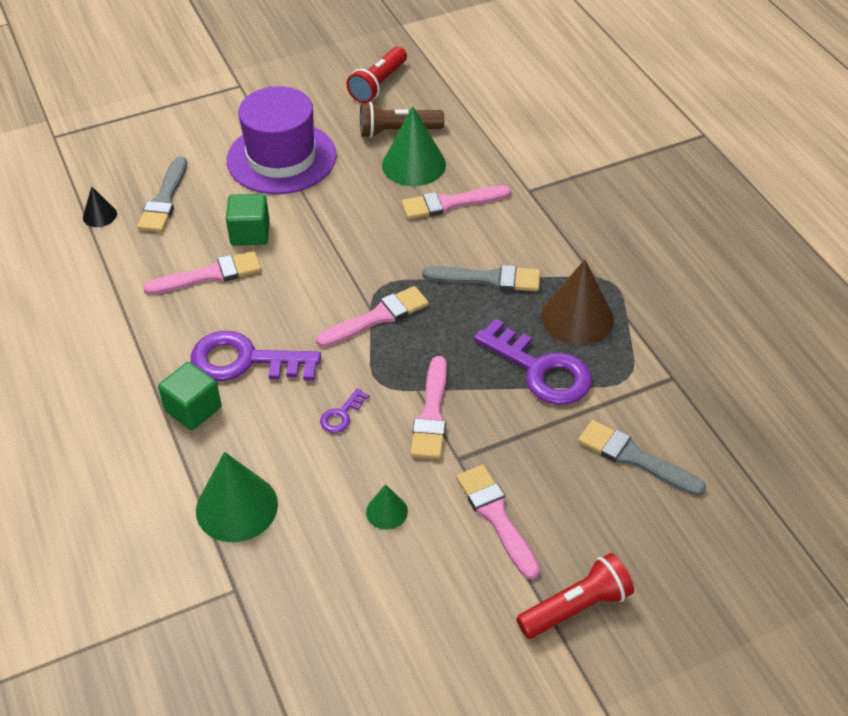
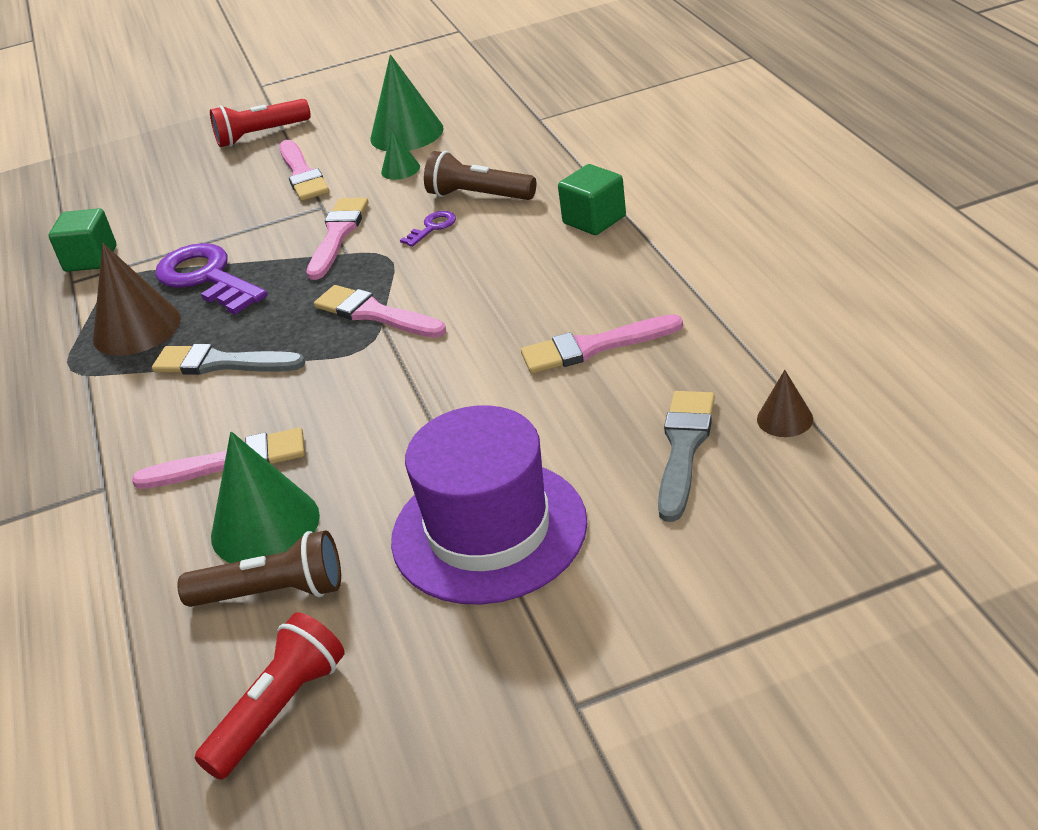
camera: 170 degrees left, 10 degrees down
(99, 215) = (785, 419): black cone -> brown cone
(236, 507) = (541, 160): green cone -> green cone (406, 133)
(245, 361) = (539, 263): purple key -> none
(250, 233) = (539, 403): green cube -> green cube (91, 259)
(300, 456) = (478, 196): none -> brown flashlight
(377, 317) = (375, 314): pink brush -> pink brush turned 60 degrees clockwise
(634, 458) = (155, 219): grey brush -> none

